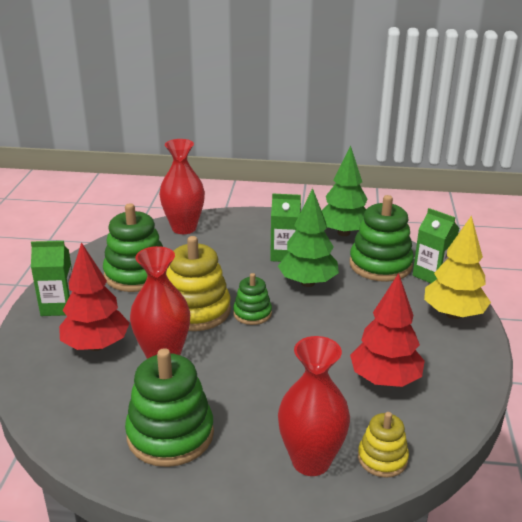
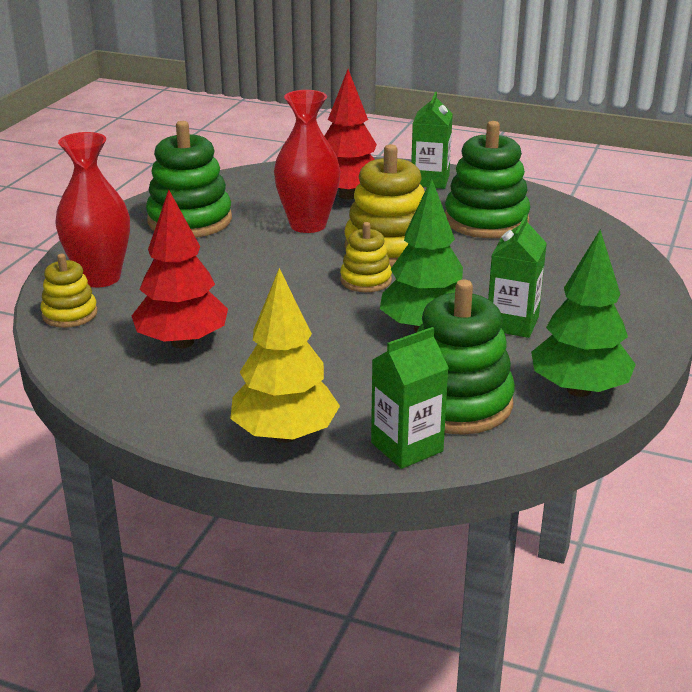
camera: 105 degrees right, 0 degrees up
(184, 228) = (612, 258): red vase -> none
(252, 313) = (366, 280): green stacking toy -> yellow stacking toy

